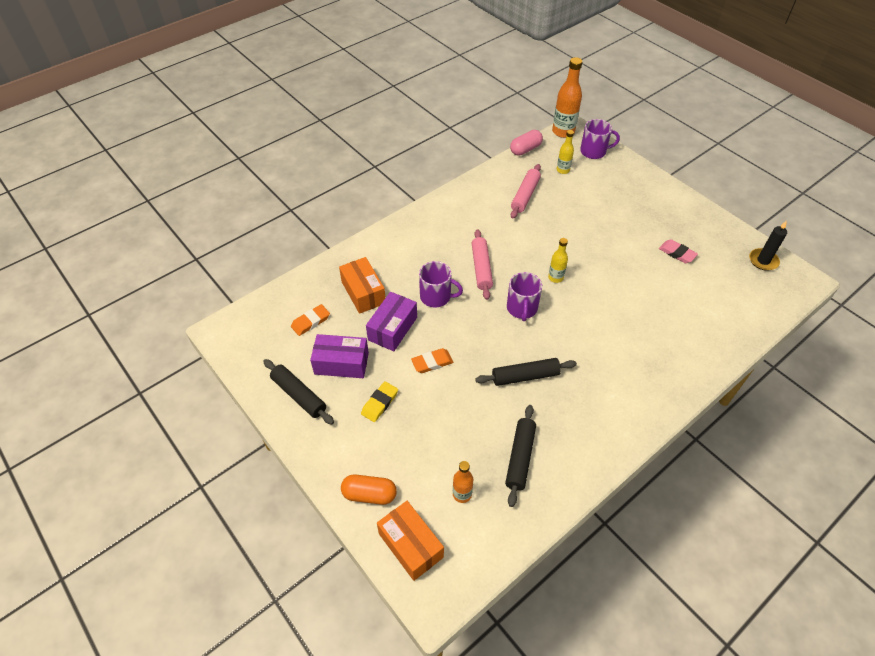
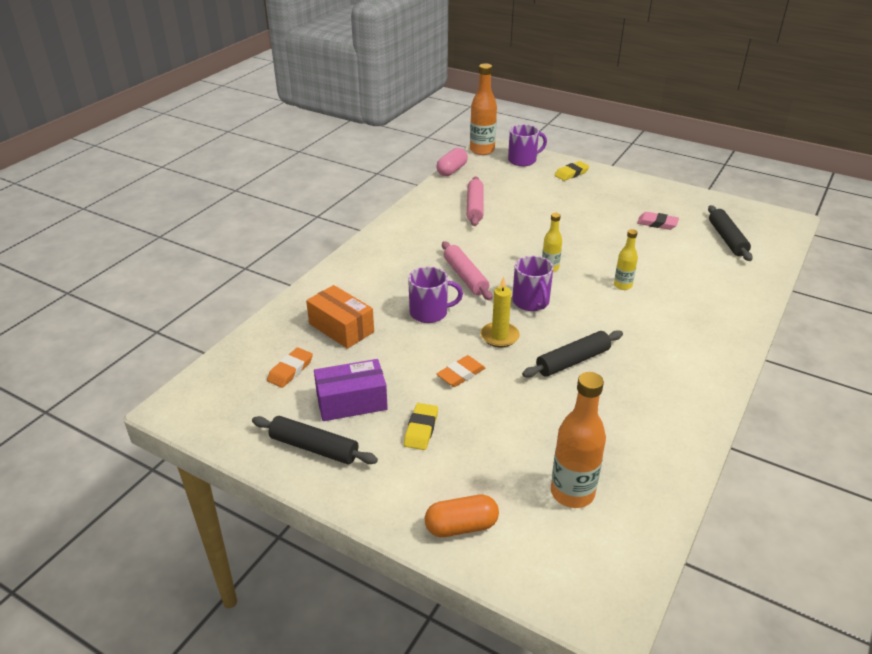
camera: 20 degrees left, 15 degrees down
(392, 328) = (395, 353): purple box -> none
(411, 545) = (543, 565): orange box -> none
(462, 494) = (572, 493): orange bottle -> orange bottle, size x1.78
(479, 335) = (499, 336): none -> yellow candle
(520, 457) = (614, 438): black rolling pin -> black rolling pin (727, 239)
(563, 170) = (501, 180): yellow bottle -> yellow bottle (623, 285)
(630, 177) = (571, 173): none -> yellow eraser
(763, 261) = (740, 213): black candle -> none

